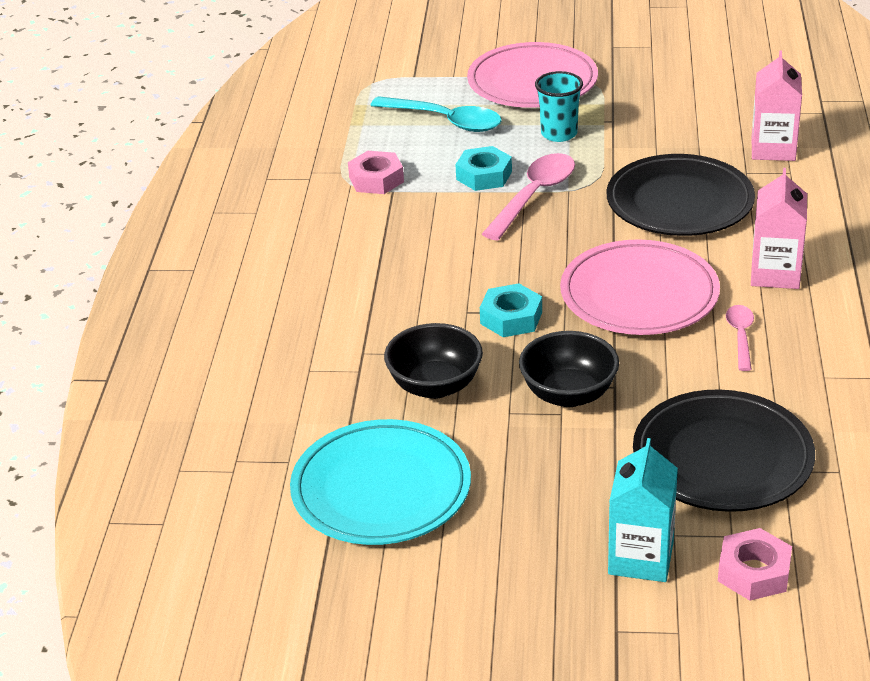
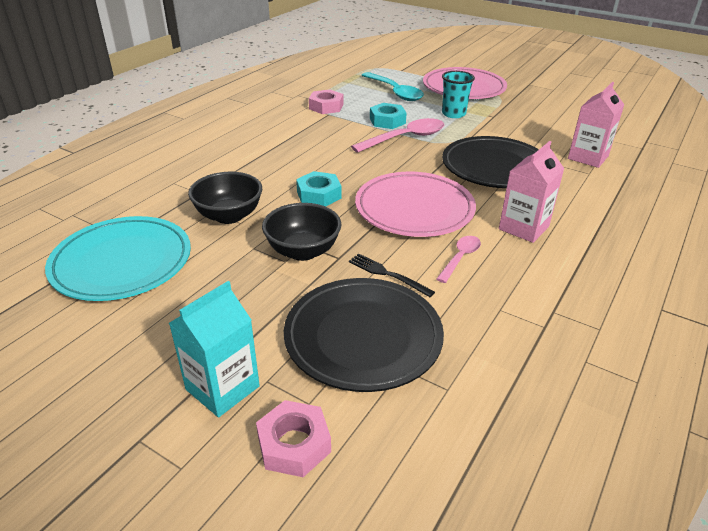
camera: 25 degrees right, 0 degrees up
(684, 384) = (387, 274): none -> black fork

